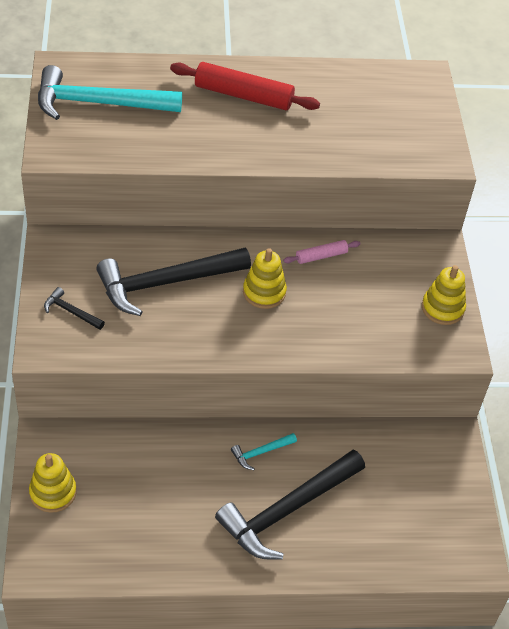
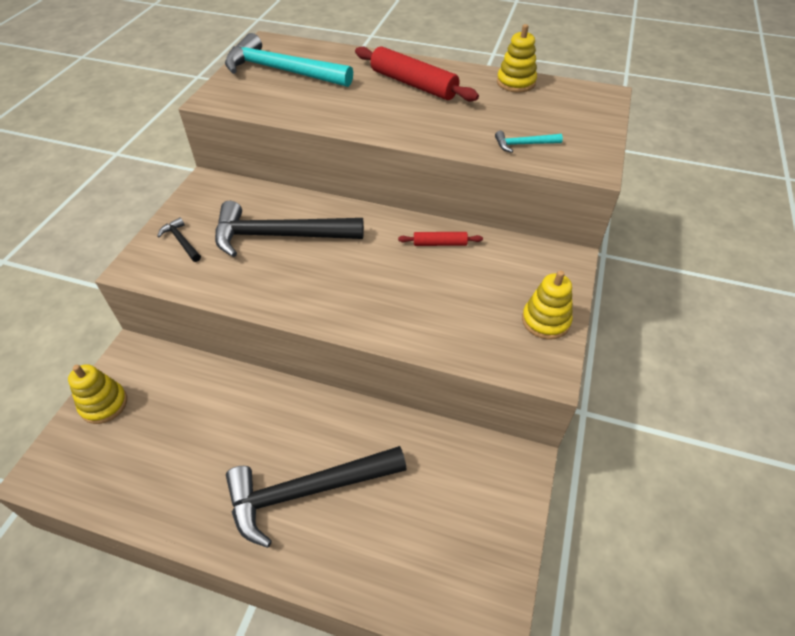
camera: 25 degrees right, 0 degrees up
(260, 452) = (313, 421): turquoise hammer -> turquoise hammer (523, 144)
(264, 292) = (366, 264): yellow stacking toy -> yellow stacking toy (516, 82)
(321, 256) = (440, 243): pink rolling pin -> red rolling pin

